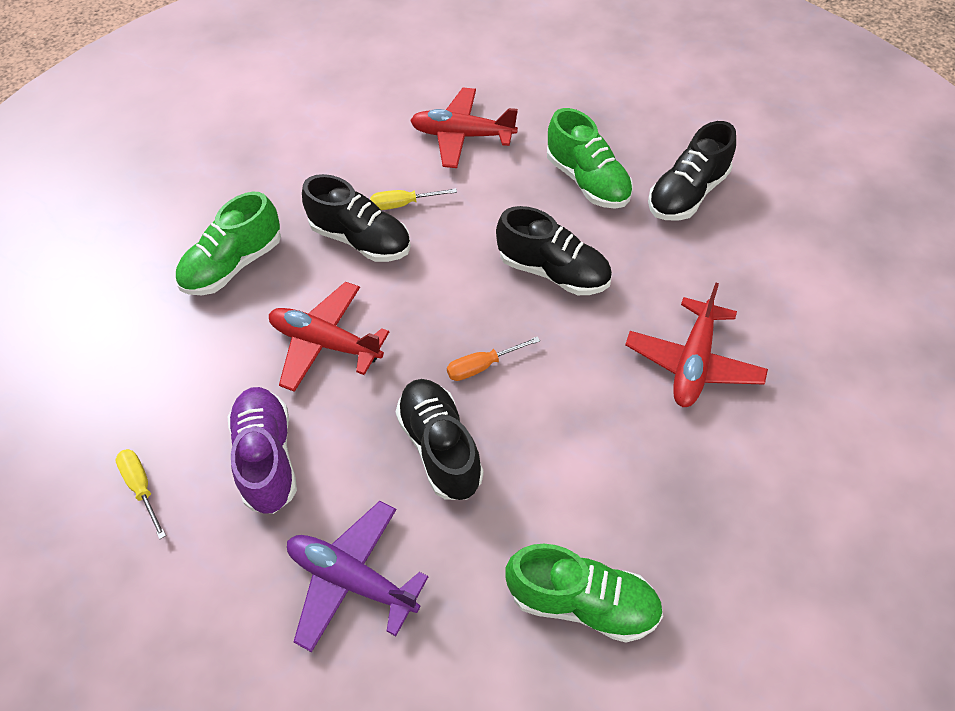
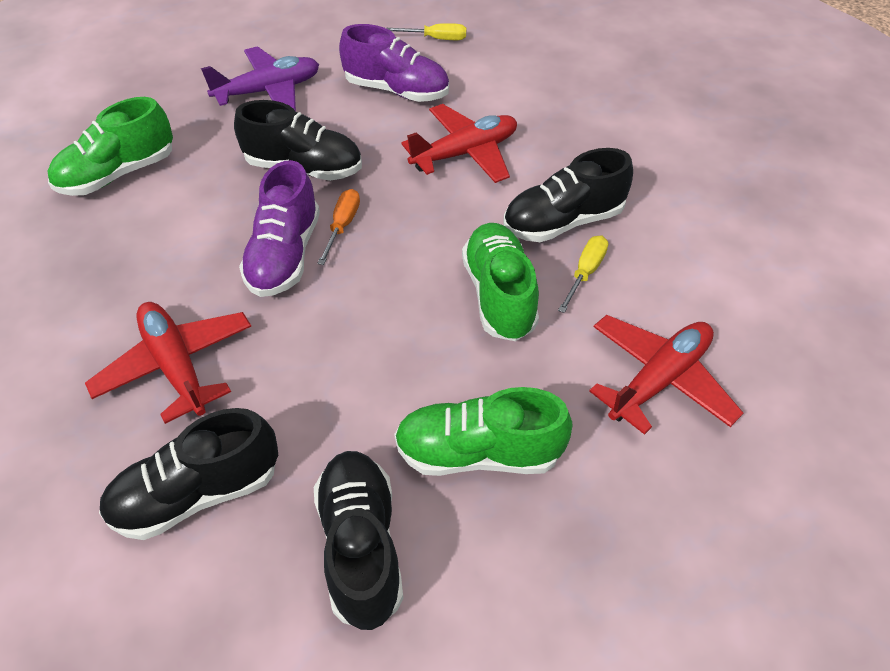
camera: 125 degrees right, 5 degrees down
(234, 265) = (604, 138): green shoe -> green shoe (499, 295)
(545, 380) = (285, 255): none -> purple shoe
(553, 271) = (385, 333): black shoe -> black shoe (197, 493)

